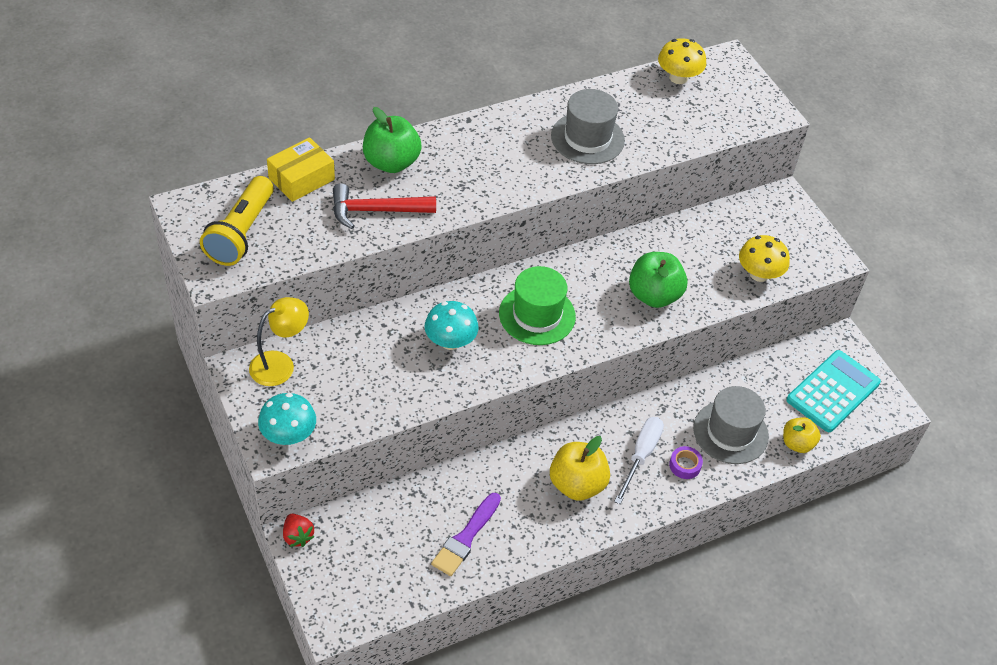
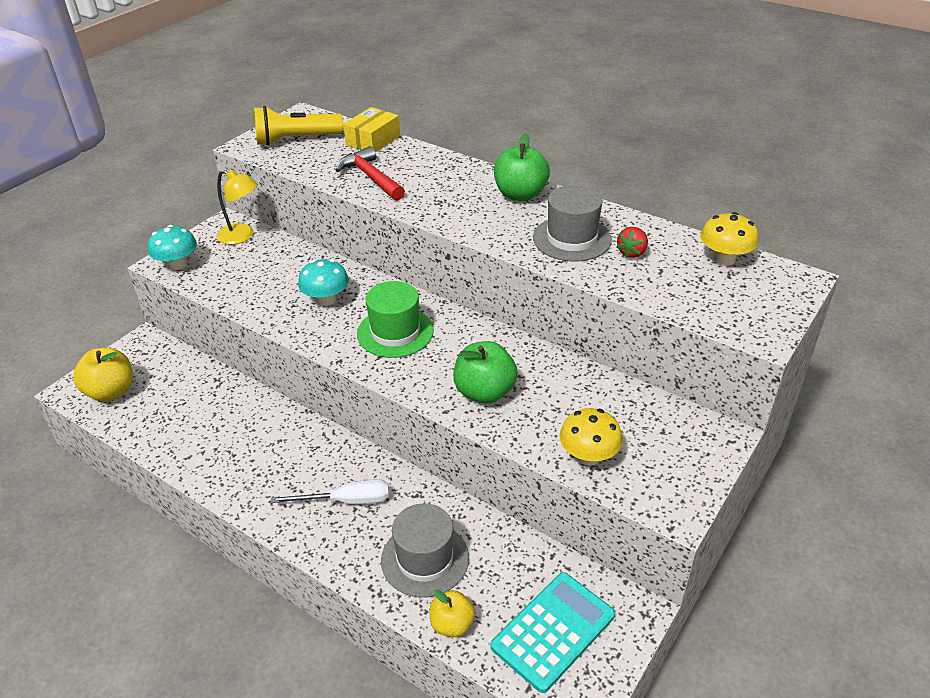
camera: 65 degrees right, 10 degrees down
(297, 536) = (143, 341): red strawberry -> red strawberry (632, 252)
(301, 179) = (373, 140): yellow box -> yellow box turned 75 degrees counterclockwise
(391, 162) = (430, 165): green apple -> green apple (520, 195)
(466, 537) = (187, 425): purple brush -> none
(577, 484) = (284, 470): yellow apple -> yellow apple (111, 391)
(685, 465) = (357, 538): purple tape -> none
(833, 391) = (553, 631): turquoise calculator -> turquoise calculator turned 60 degrees counterclockwise

